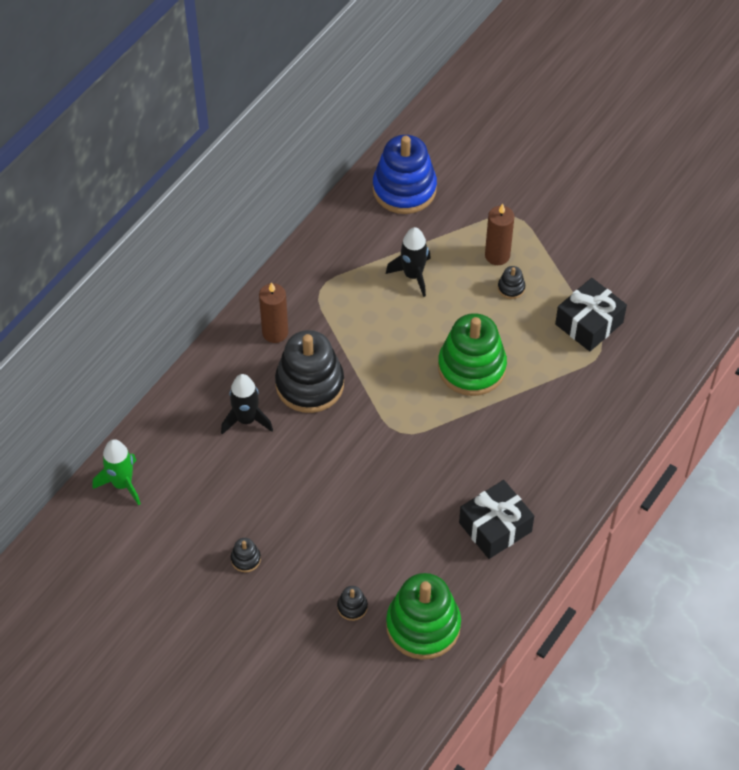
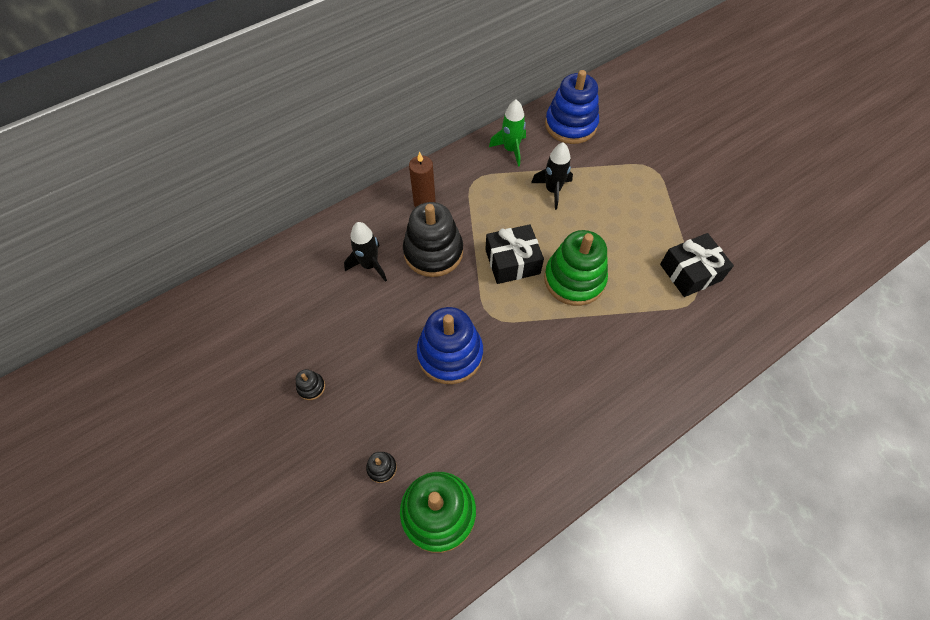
camera: 20 degrees right, 5 degrees up
(122, 484) = (247, 286): green rocket -> green rocket (511, 150)
(373, 483) = (450, 354): none -> blue stacking toy
(495, 527) = (543, 434): black gift -> black gift (512, 262)
(497, 255) = (628, 194): brown candle -> none
(511, 288) = (631, 223): black stacking toy -> none

